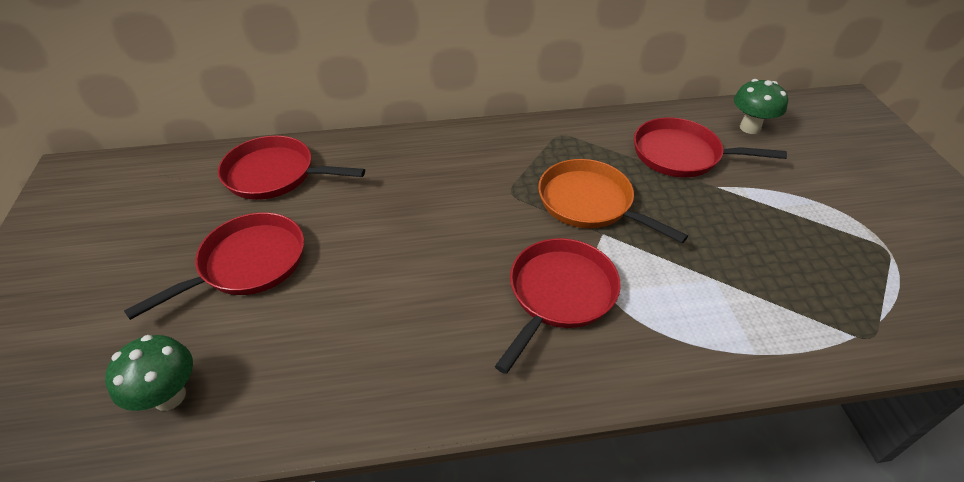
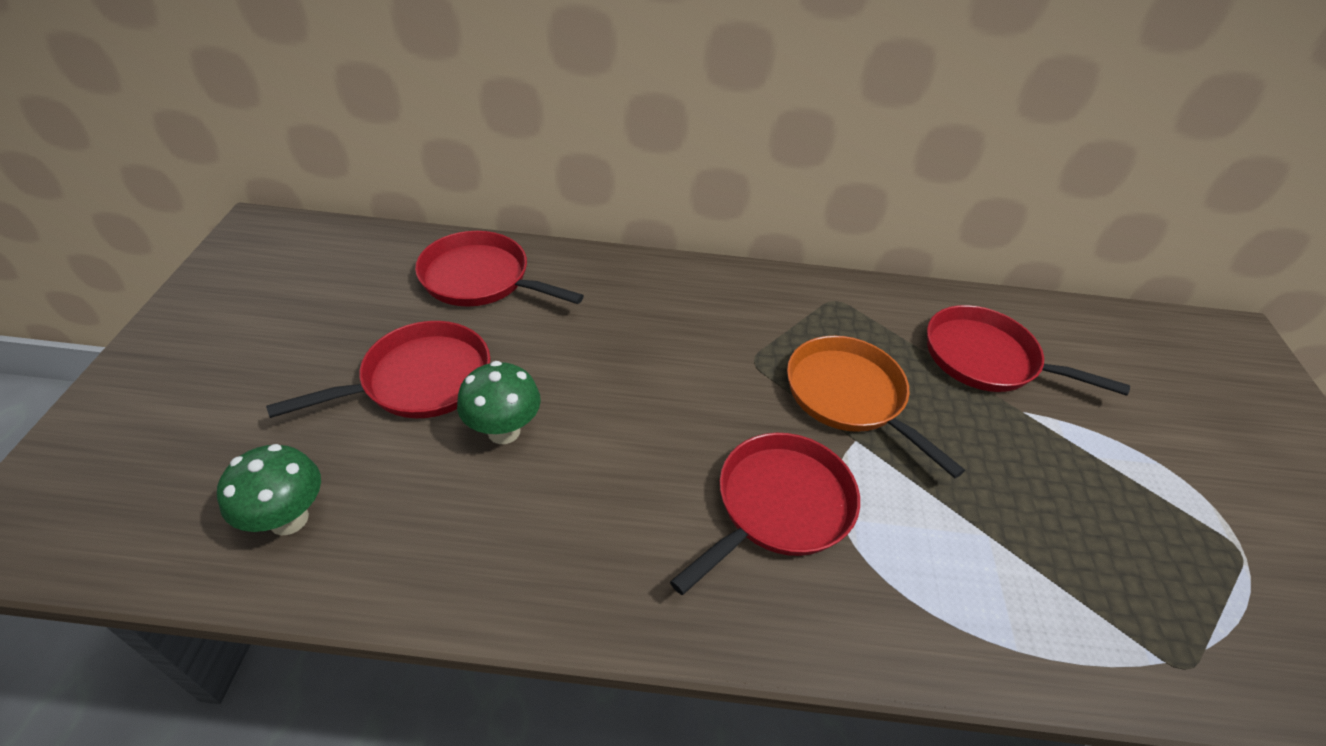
camera: 10 degrees right, 0 degrees up
(750, 128) = (1089, 342): green mushroom -> green mushroom (504, 431)

